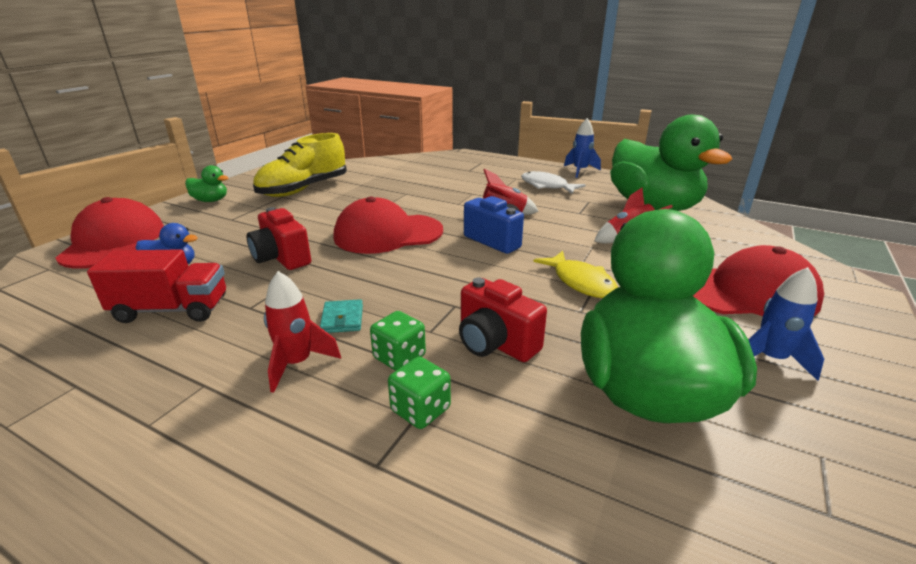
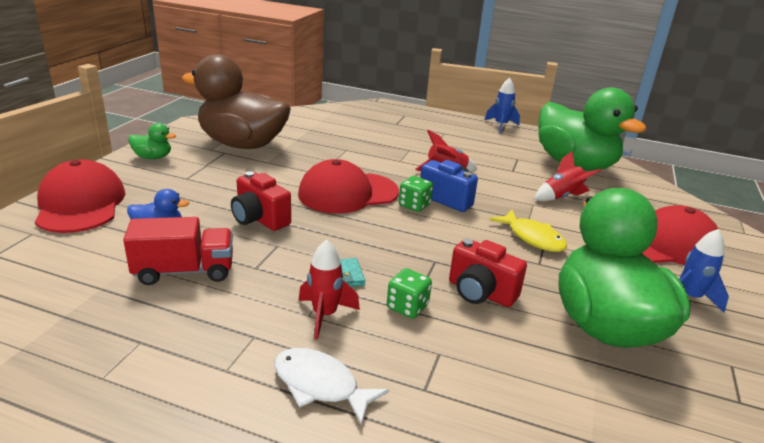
camera: 10 degrees left, 0 degrees up
(304, 189) = (242, 144): yellow shoe -> brown duck
(420, 410) = (441, 347): green dice -> green dice (414, 205)
(546, 186) = (475, 142): white fish -> white fish (320, 385)

